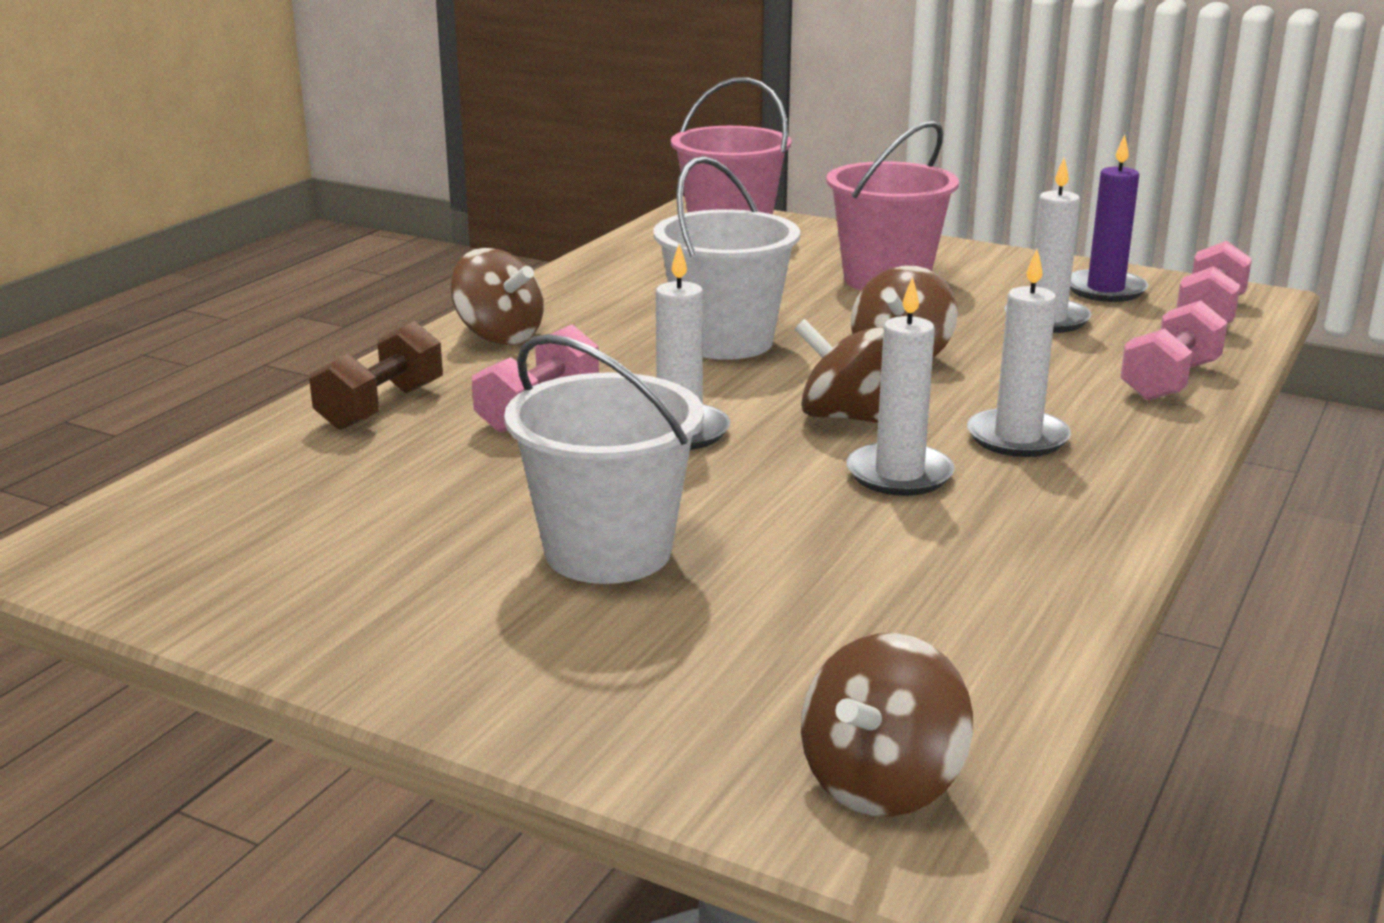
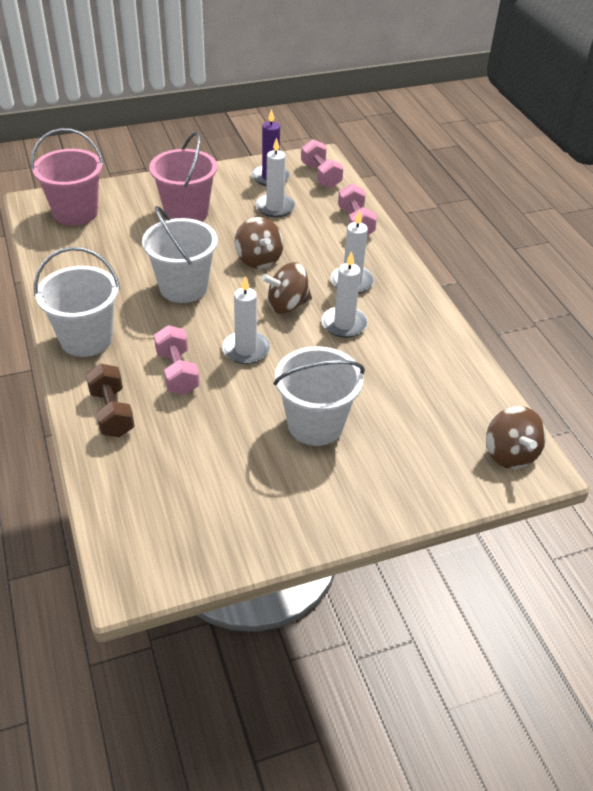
camera: 50 degrees left, 20 degrees up
(499, 336) = (86, 339): brown spinning top -> white bucket

